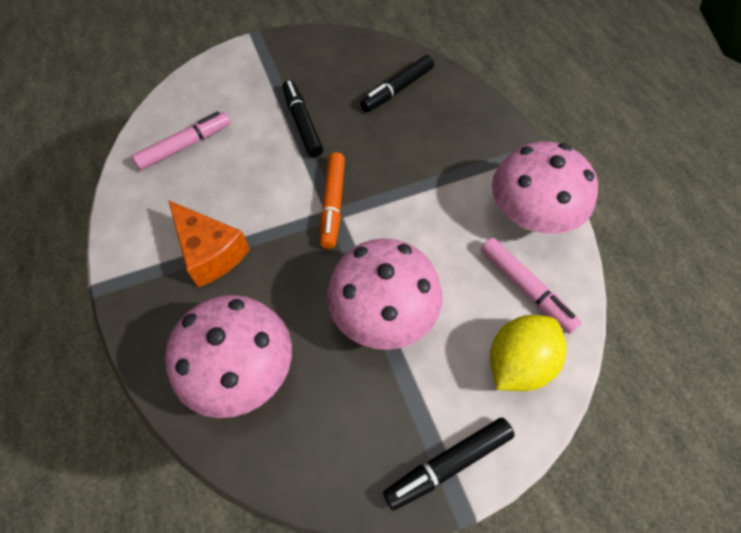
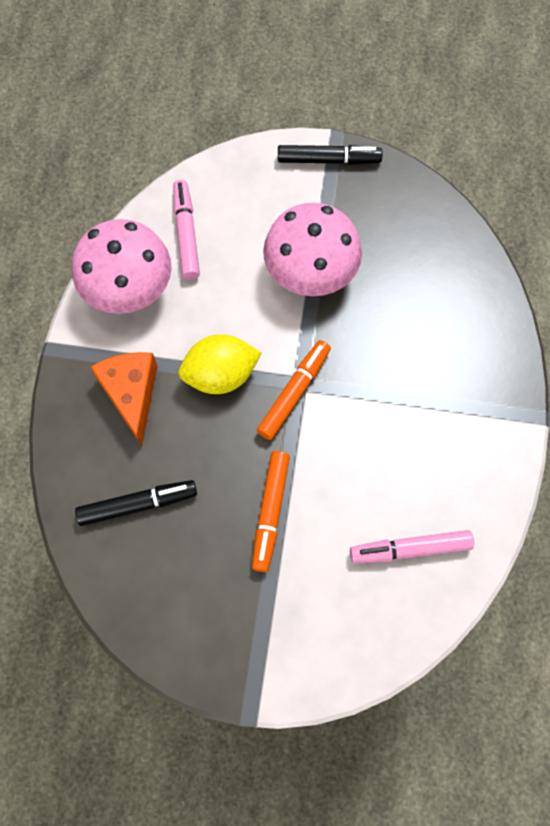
camera: 150 degrees left, 10 degrees up
(210, 252) = (429, 401): orange cheese -> orange cheese (131, 394)
(242, 370) = (440, 285): pink mushroom -> none
(302, 123) = (270, 512): black marker -> orange marker
(518, 363) = (236, 190): yellow lemon -> yellow lemon (220, 375)

